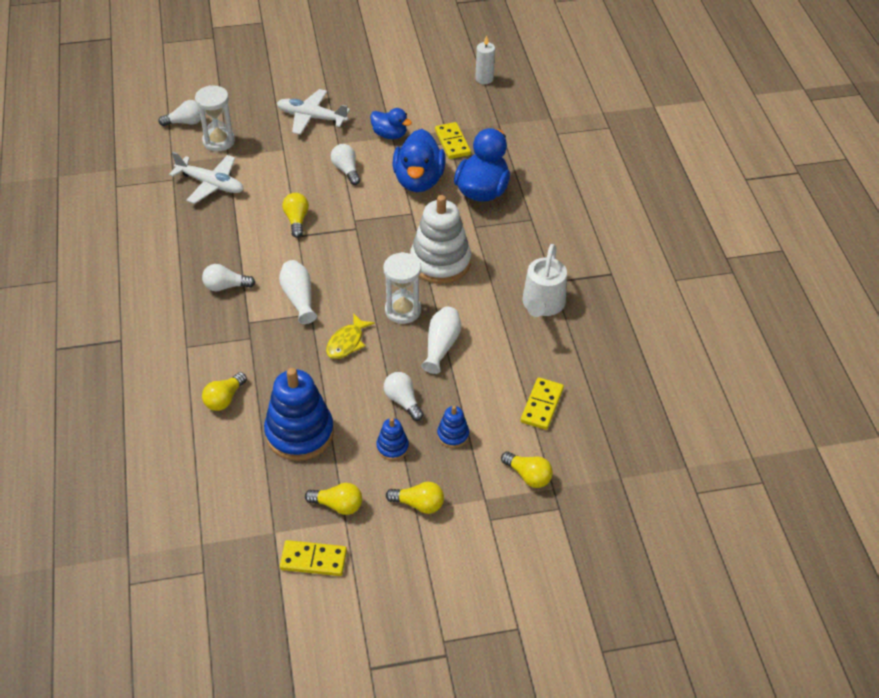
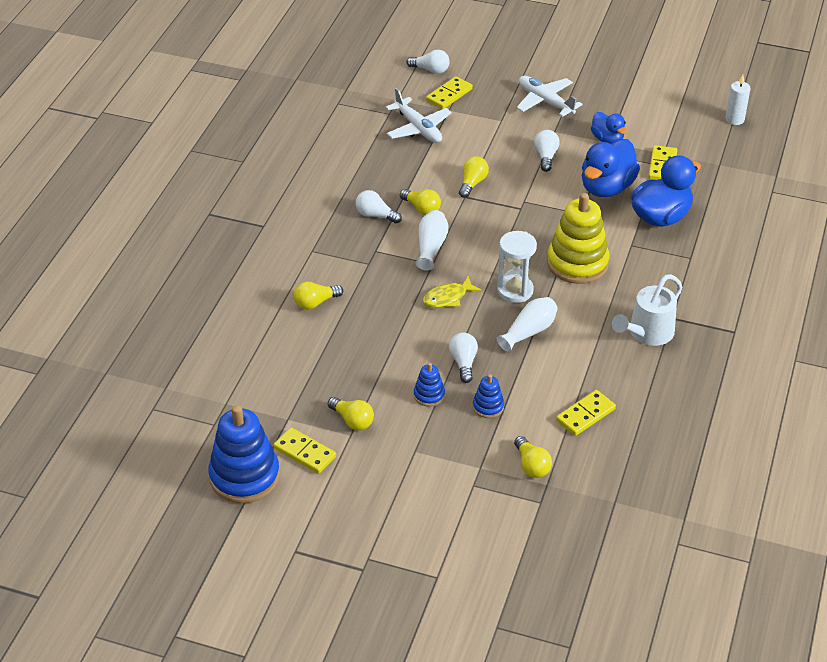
camera: 30 degrees right, 5 degrees down
(219, 141) = (449, 95): white hourglass -> yellow domino
(299, 433) = (359, 353): blue stacking toy -> blue stacking toy (244, 476)
(419, 504) = (420, 448): yellow light bulb -> yellow light bulb (421, 209)
(440, 262) = (577, 263): white stacking toy -> yellow stacking toy

